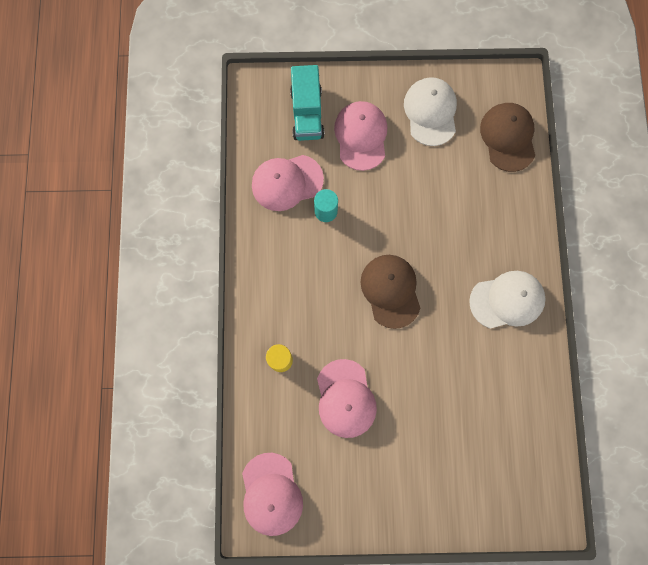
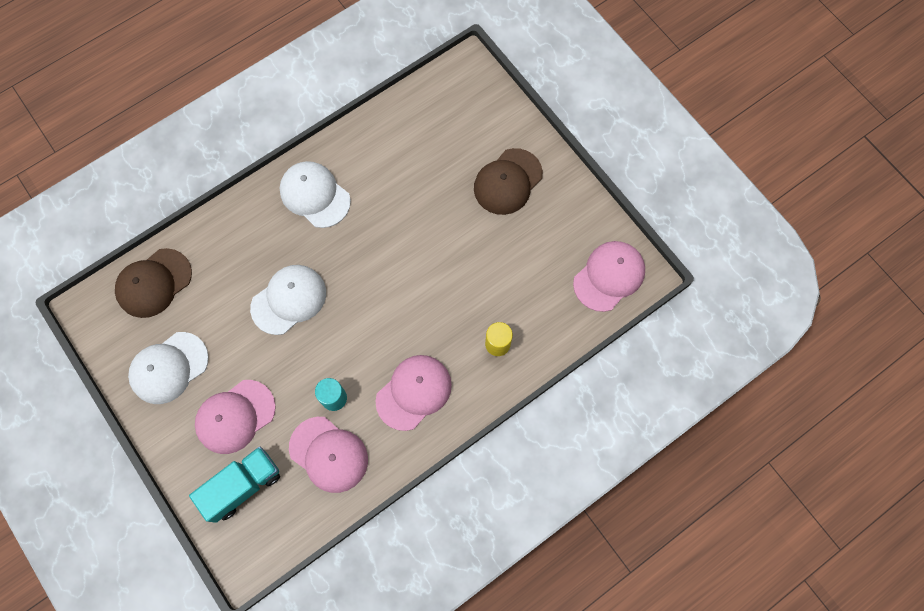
camera: 125 degrees left, 5 degrees down
(345, 398) = (490, 269): pink cap -> pink cap (414, 392)
(390, 291) = (371, 293): brown cap -> brown cap (508, 182)
(427, 226) = (289, 300): none -> white cap

